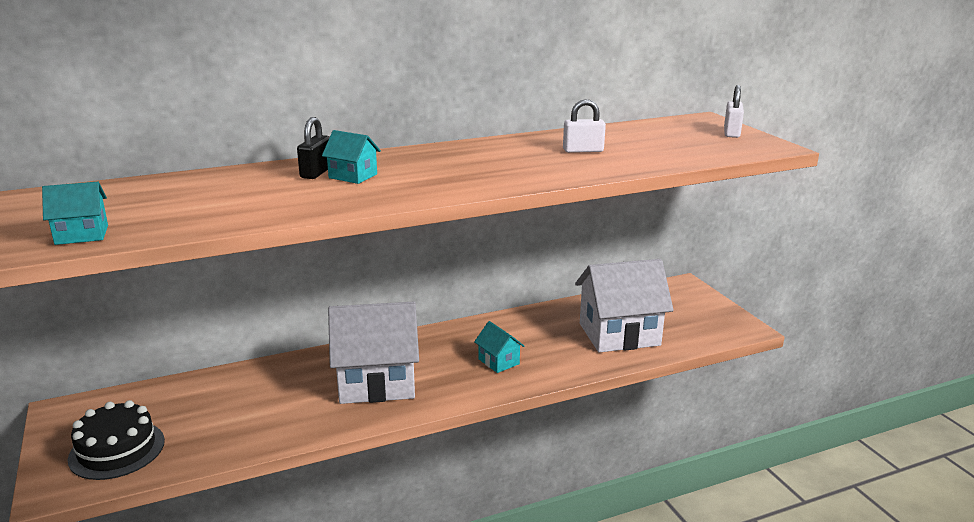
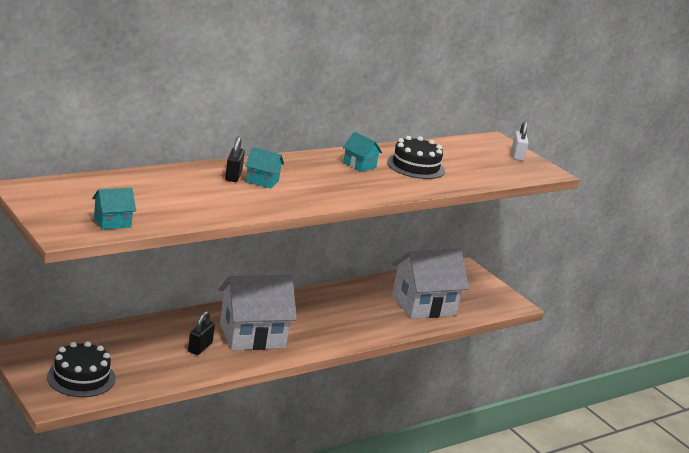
camera: 15 degrees left, 0 degrees up
(299, 401) = (200, 347): none -> black padlock
(499, 361) = (338, 323): turquoise house -> turquoise house (359, 165)
(583, 150) = (415, 166): white padlock -> black cake

